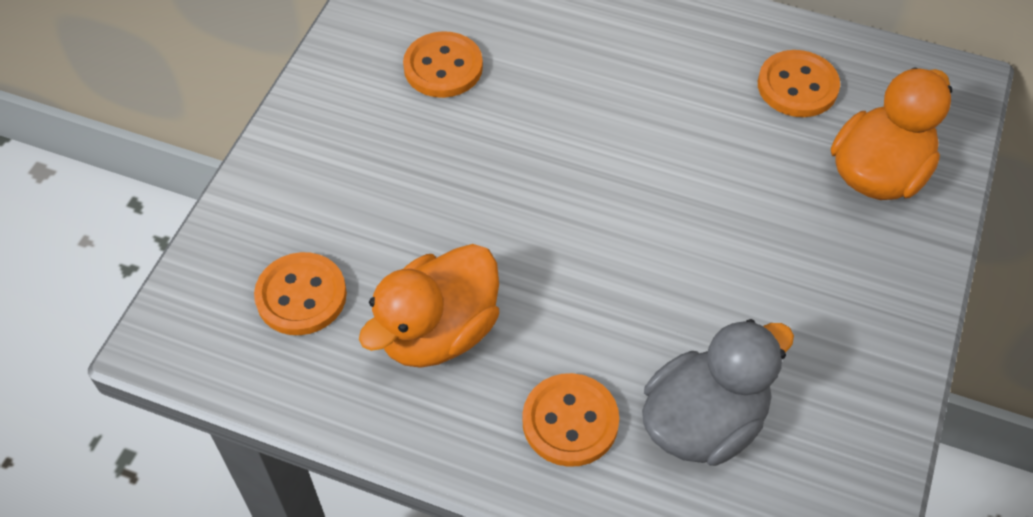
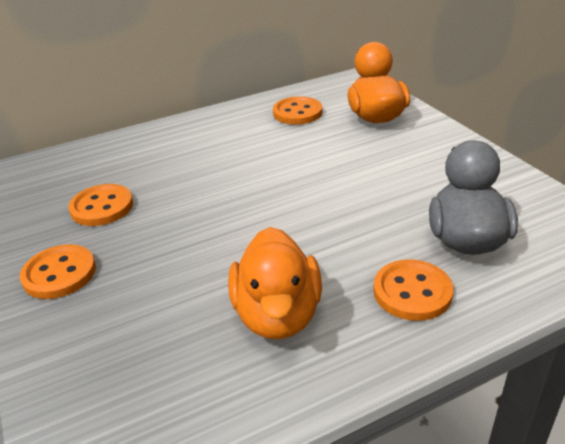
camera: 45 degrees left, 20 degrees down
(301, 296) = (158, 370): orange button -> orange button (59, 274)

